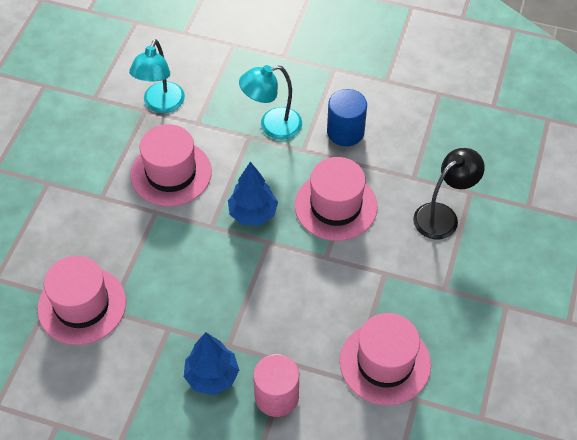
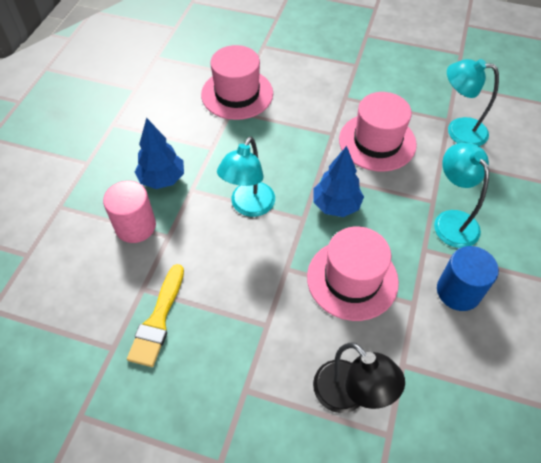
camera: 90 degrees right, 0 degrees up
(252, 289) = (249, 207): none -> turquoise lamp
(385, 363) = (158, 320): pink hat -> yellow brush

